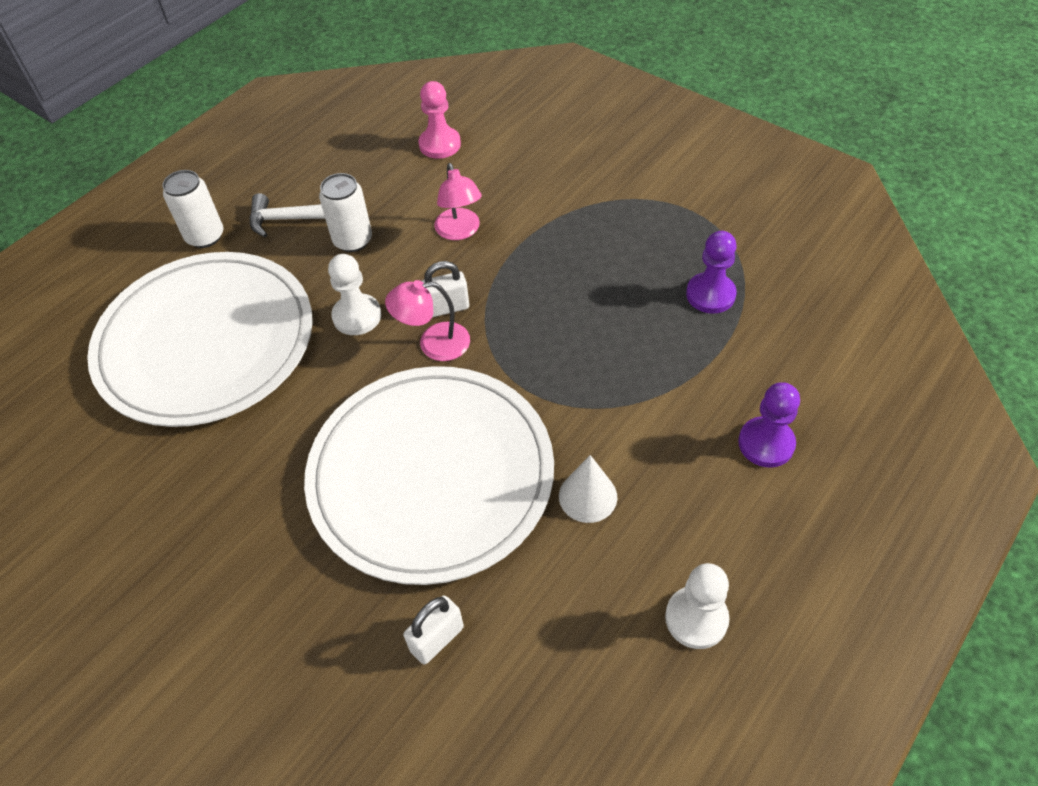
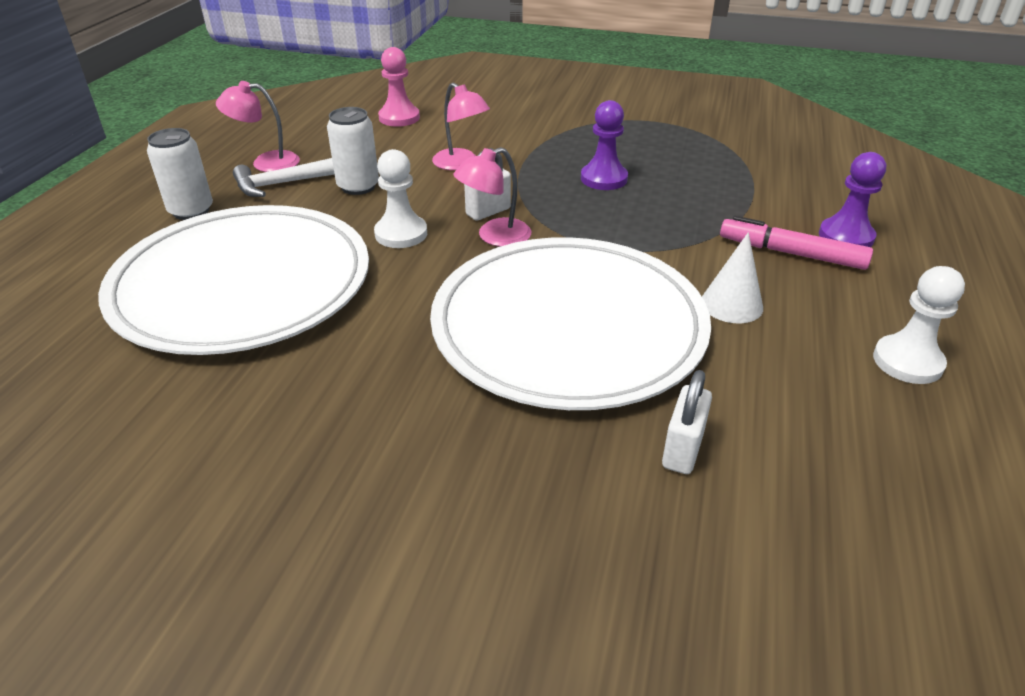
camera: 25 degrees left, 15 degrees down
(291, 184) = (266, 162): none -> pink lamp
(693, 450) = (792, 253): none -> pink marker
(710, 294) = (714, 162): purple pawn -> purple pawn (604, 179)

